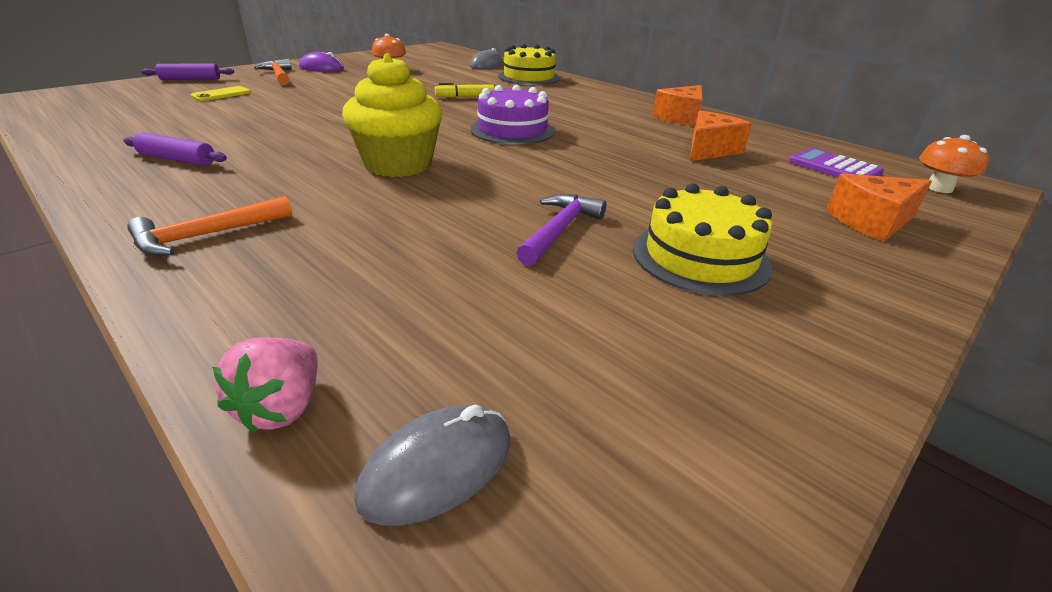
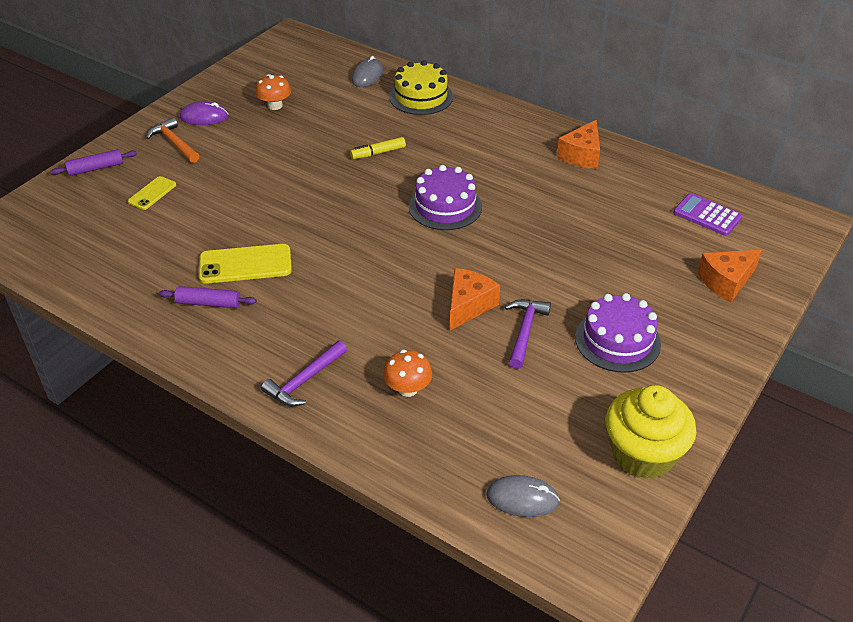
camera: 10 degrees left, 10 degrees up
(206, 235) = (304, 381): orange hammer -> purple hammer
(255, 140) = (245, 264): none -> yellow phone
(282, 407) = (438, 485): pink strawberry -> none
(398, 164) = (380, 276): yellow cupcake -> yellow cupcake (642, 454)
(437, 467) = (522, 498): grey mouse -> grey mouse turned 60 degrees clockwise
(700, 257) = (617, 340): yellow cake -> purple cake
(709, 150) = (611, 207): orange cheese -> orange cheese (468, 306)
(939, 188) = (779, 229): orange mushroom -> orange mushroom (408, 388)

